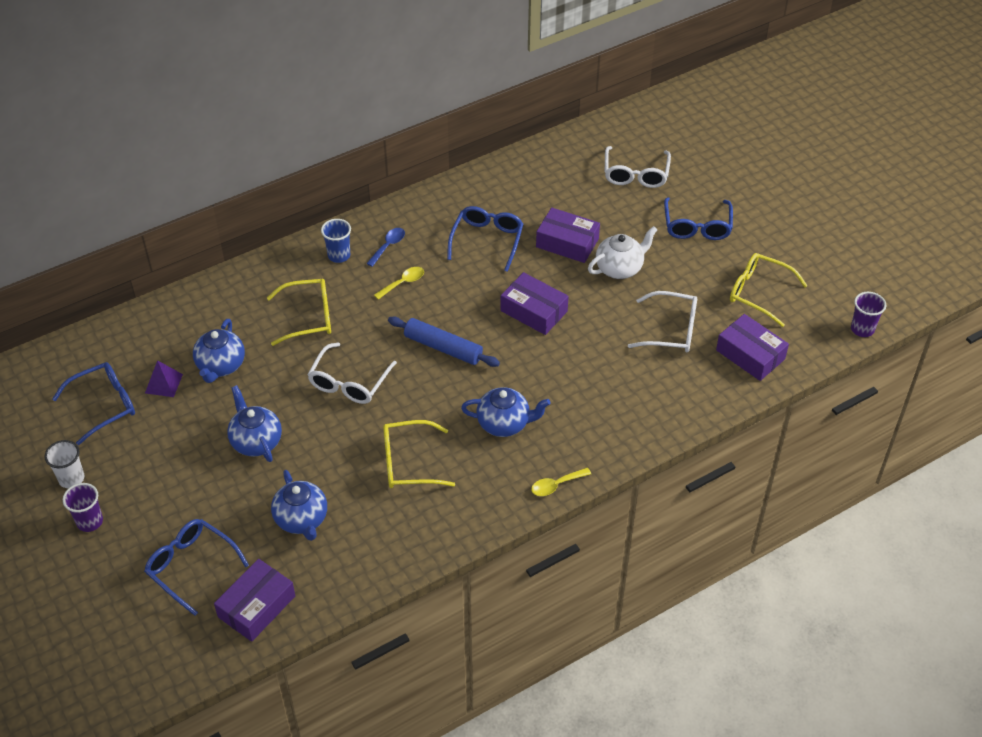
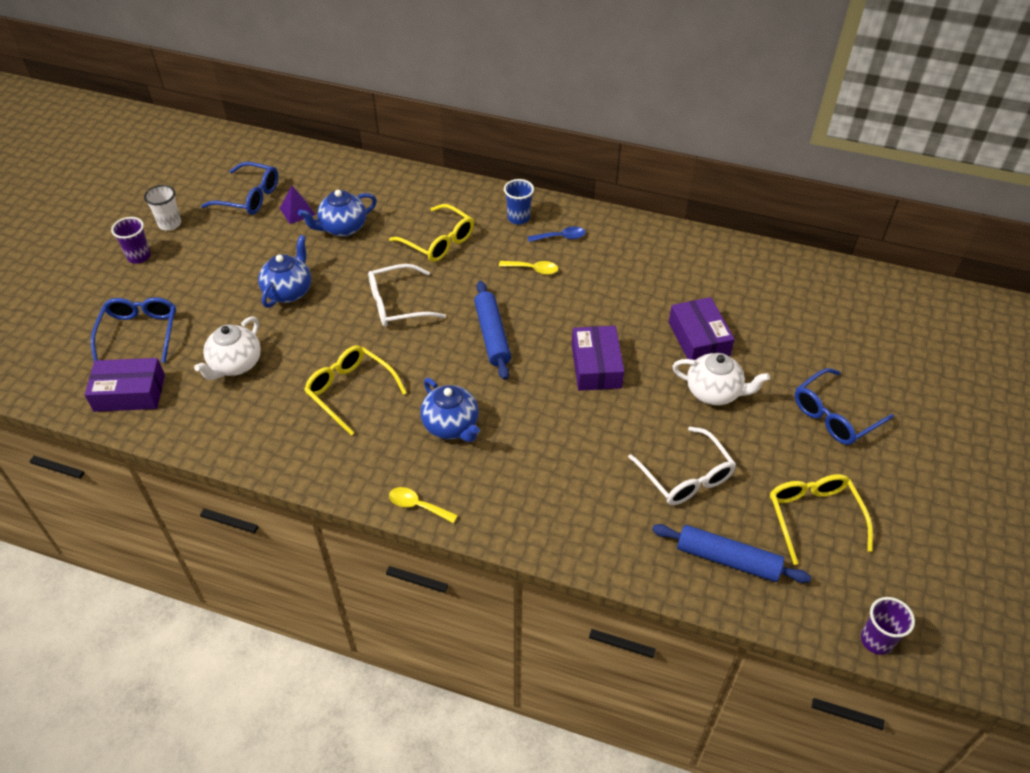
camera: 50 degrees right, 0 degrees up
(301, 520) = (235, 364): blue teapot -> white teapot
(487, 241) = (637, 288): blue glasses -> none
(635, 174) = (837, 333): white glasses -> none
(750, 355) = (727, 559): purple box -> blue rolling pin

